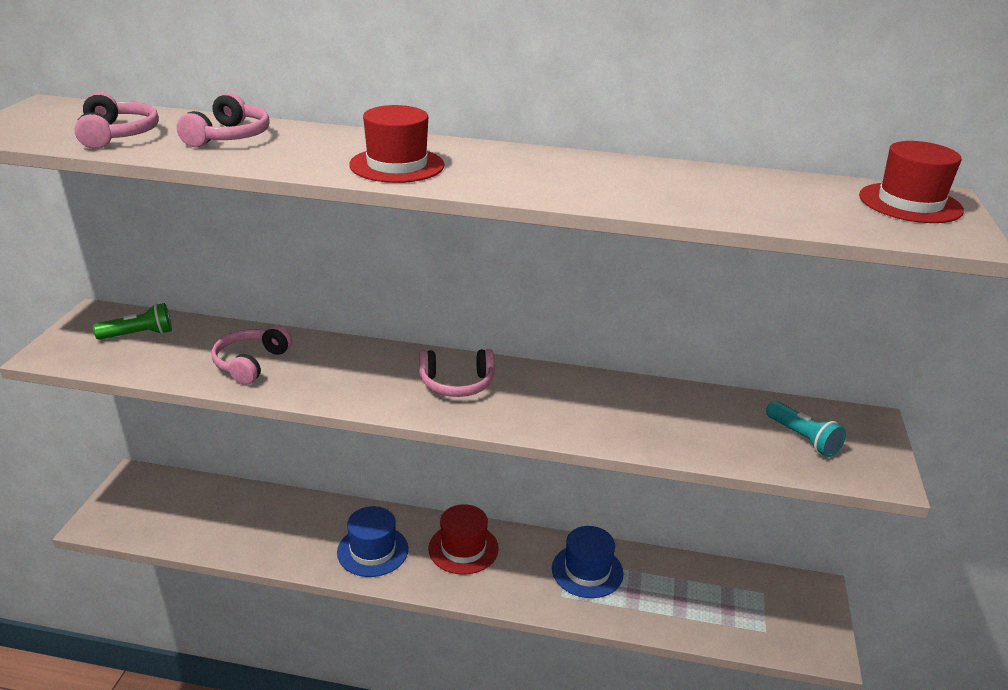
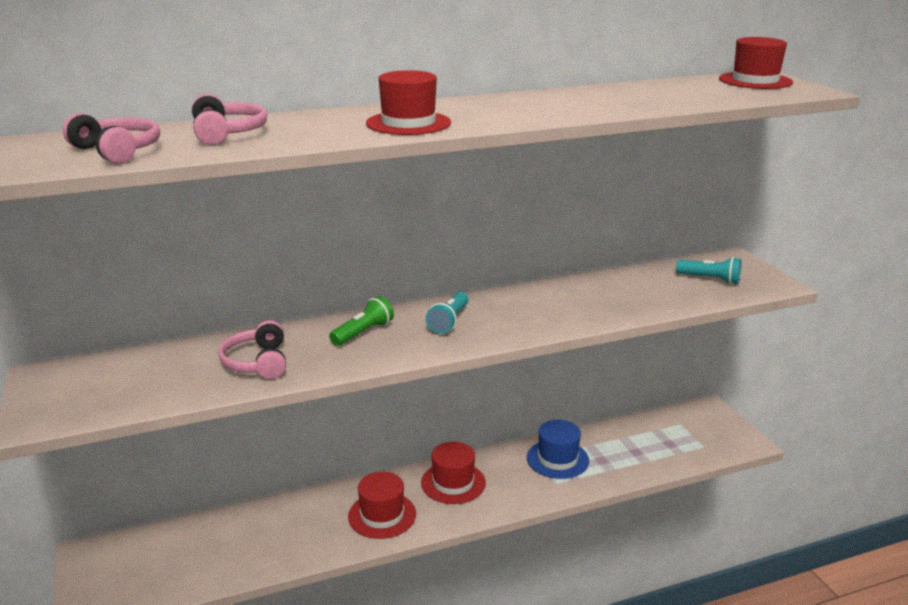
camera: 30 degrees left, 5 degrees down
(138, 335) = (114, 376): green flashlight -> green flashlight (363, 333)
(372, 551) = (382, 515): blue hat -> red hat
(457, 384) = (449, 321): pink headphones -> turquoise flashlight

